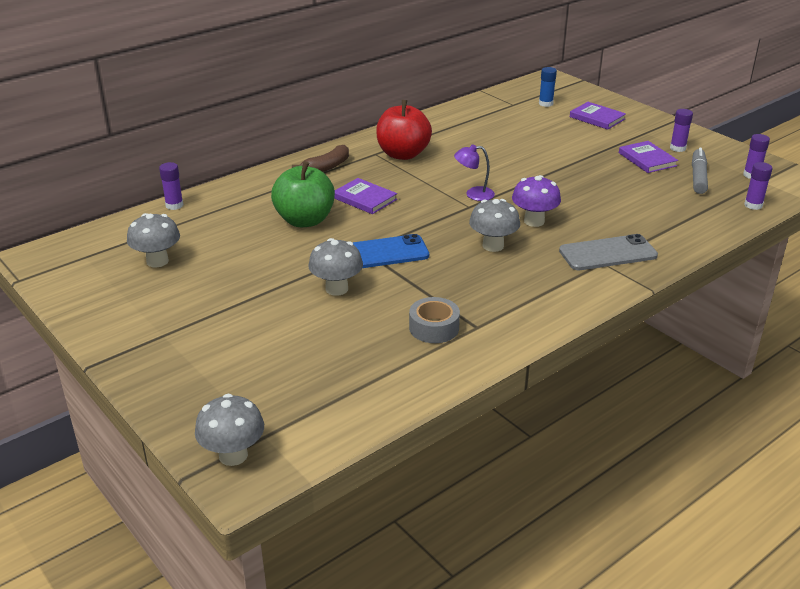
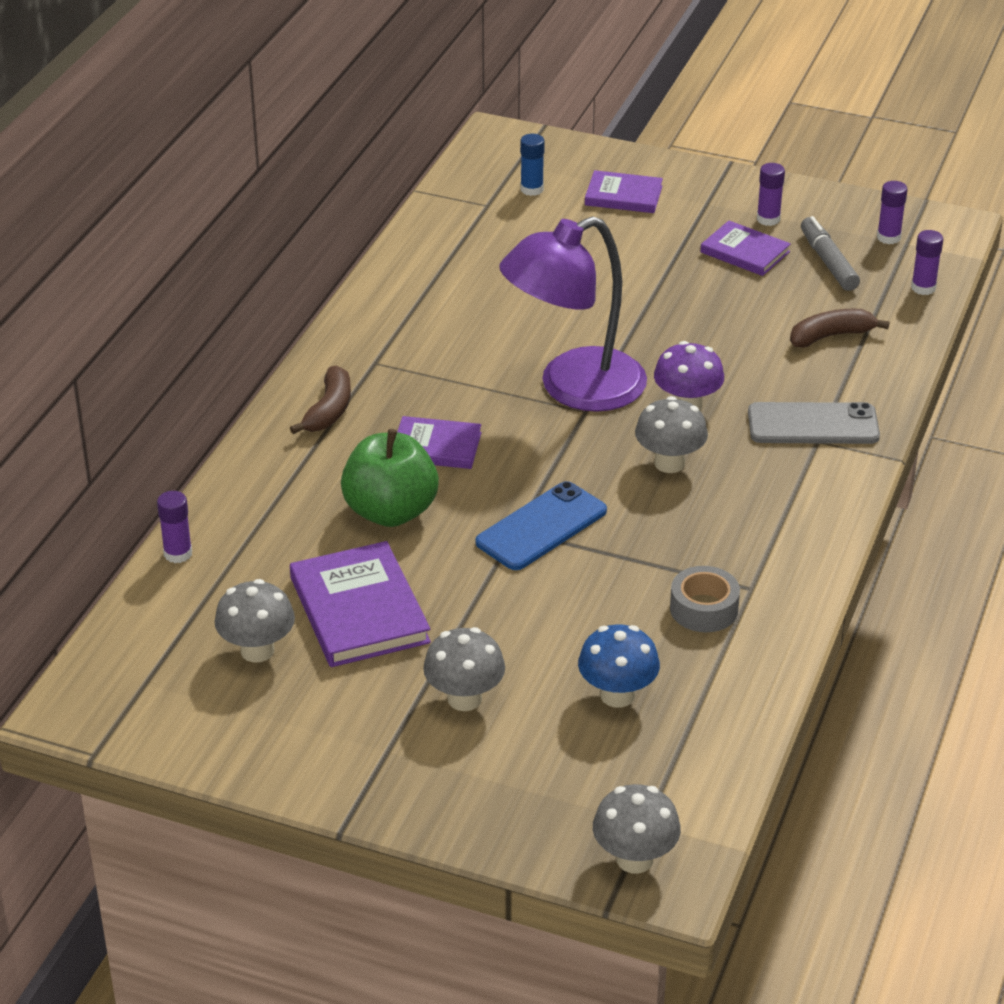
camera: 30 degrees left, 5 degrees up
(232, 260) = (359, 610): none -> purple book
(328, 355) = (617, 695): none -> blue mushroom
(336, 289) = (537, 600): grey mushroom -> grey mushroom (464, 699)
(403, 154) = (415, 350): red apple -> none
(473, 194) = (574, 388): purple lamp -> purple lamp, size x2.45
(607, 253) = (813, 424): grey phone -> grey phone turned 45 degrees clockwise
(664, 212) = (831, 336): none -> brown banana

